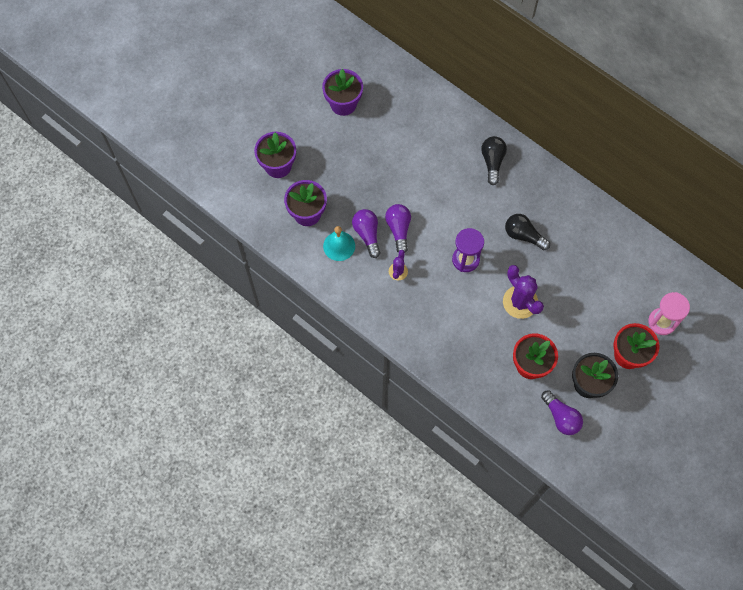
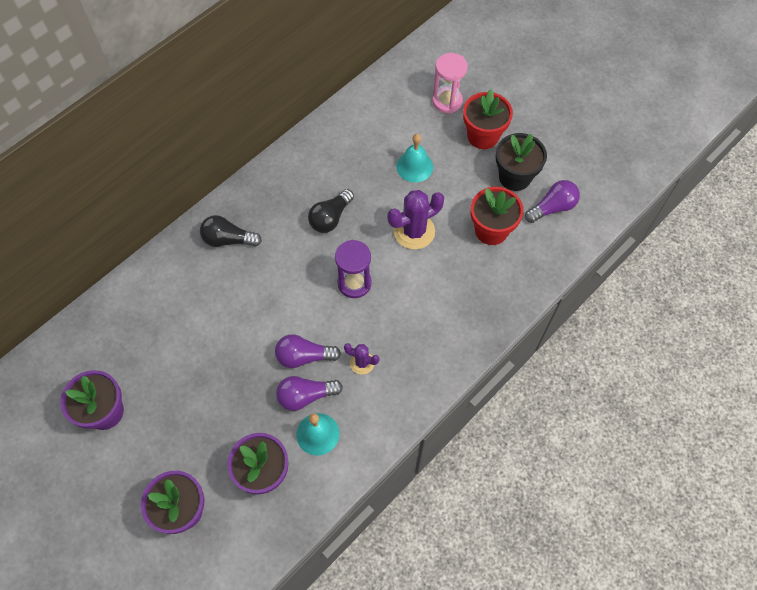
camera: 85 degrees left, 5 degrees down
(585, 298) = (414, 166): none -> turquoise bell

